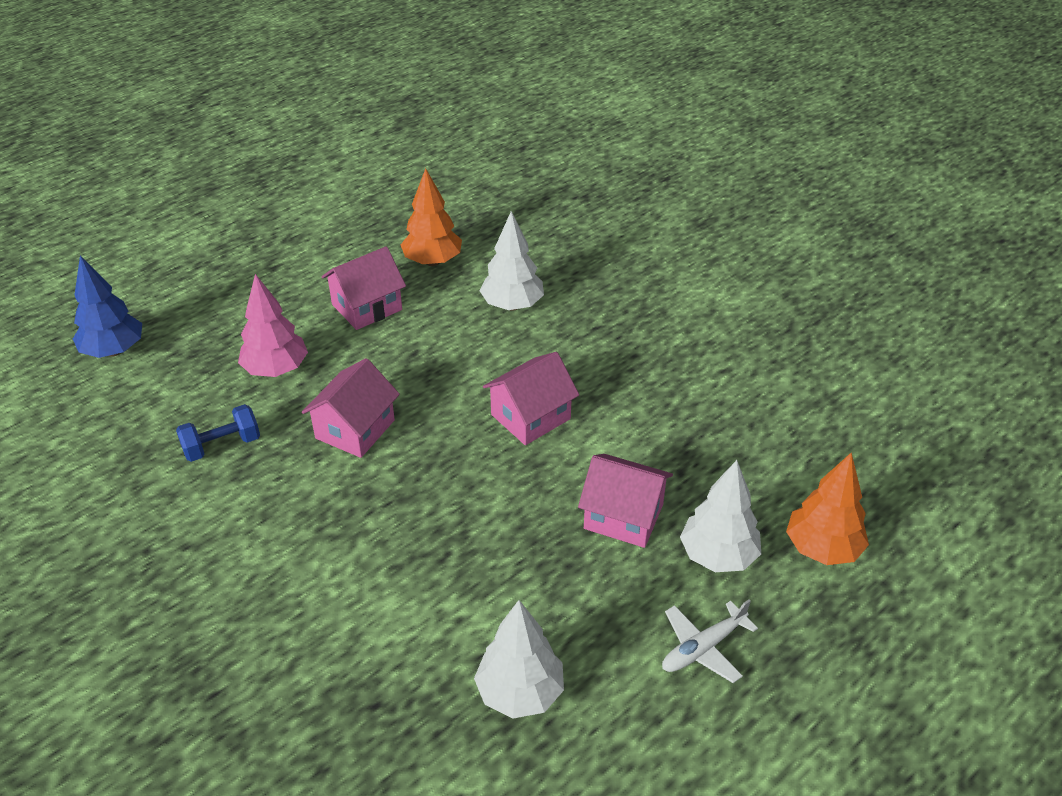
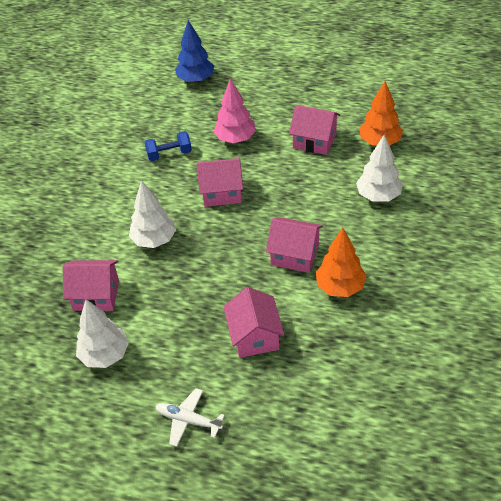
camera: 60 degrees right, 5 degrees up
(222, 445) = (169, 154): blue dumbbell -> blue dumbbell turned 45 degrees counterclockwise
(399, 653) = (96, 295): none -> pink house
(718, 556) = (261, 395): white tree -> white tree (154, 240)
(822, 549) = (309, 447): orange tree -> orange tree (340, 287)

